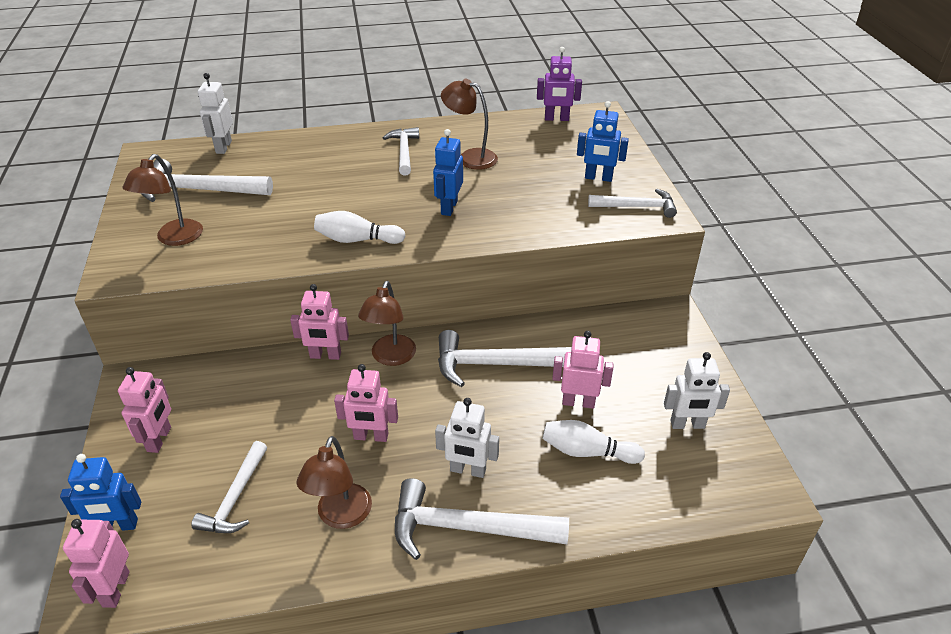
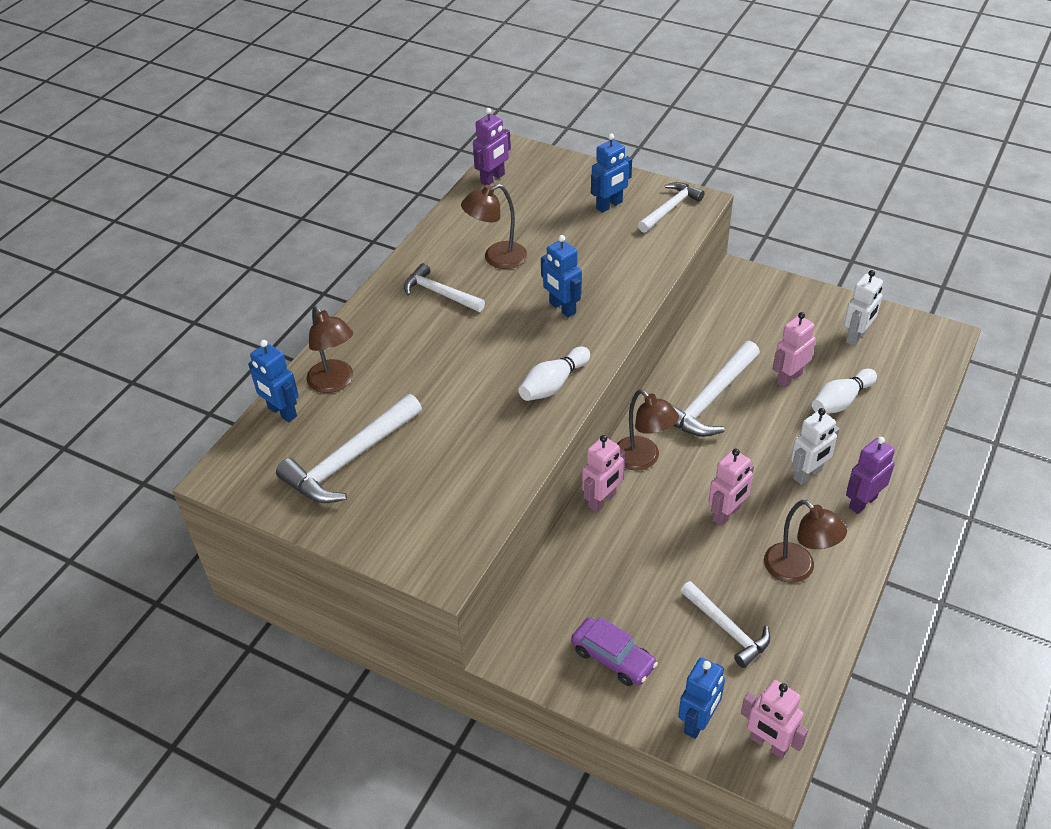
camera: 50 degrees left, 5 degrees up
(159, 439) = (613, 658): pink robot -> purple car
(174, 238) = (422, 507): brown lamp -> brown lamp (335, 383)
(223, 147) = (282, 412): white robot -> blue robot
(467, 528) = (862, 502): white hammer -> purple robot

